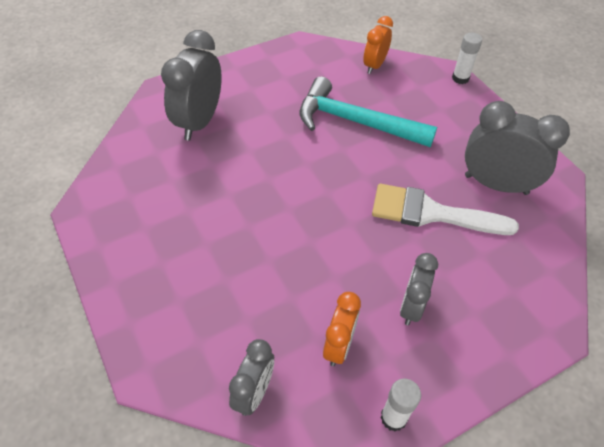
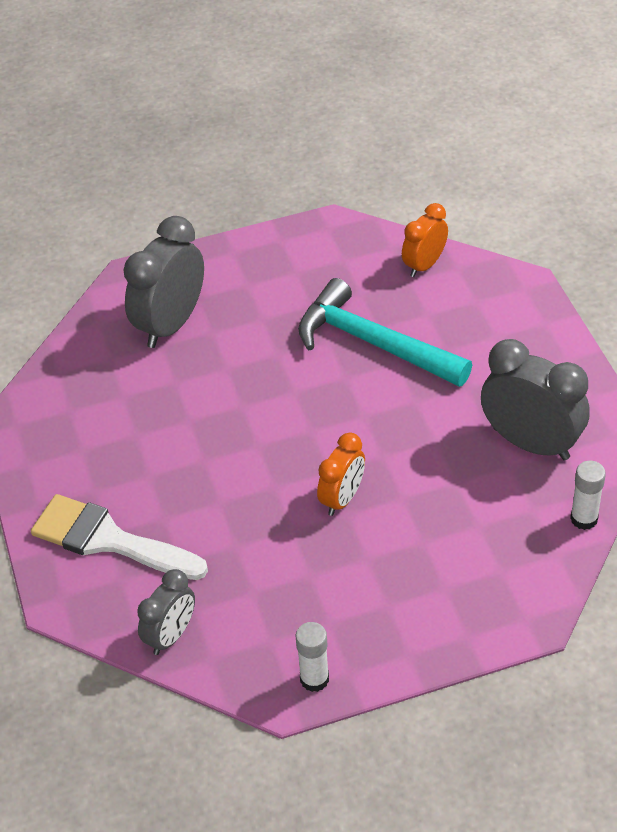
camera: 15 degrees right, 5 degrees down
(339, 345) = (275, 602): orange clock -> orange clock (342, 499)
(411, 306) = (371, 572): grey clock -> none
(431, 213) = (433, 470): white brush -> white brush (108, 540)
(460, 78) = (539, 294): white glue stick -> white glue stick (584, 519)

